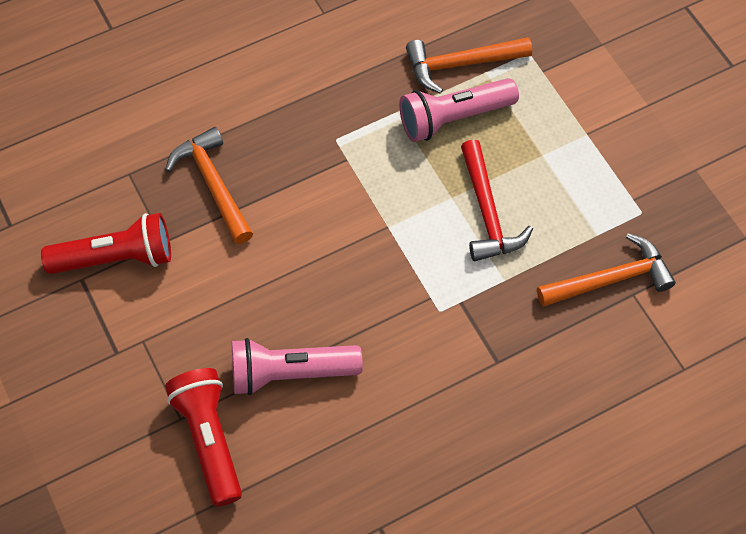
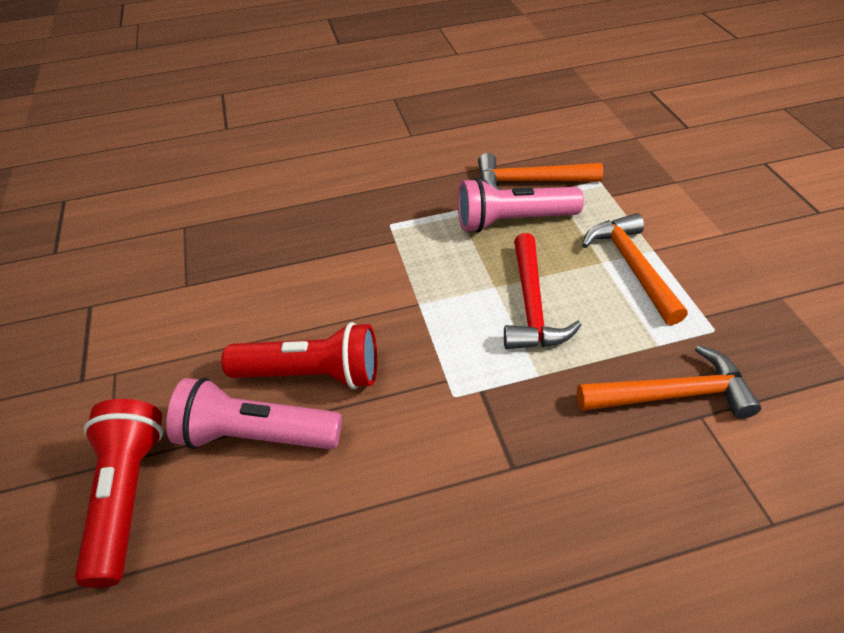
camera: 15 degrees right, 15 degrees down
(116, 257) = (133, 292): red flashlight -> red flashlight (311, 373)
(213, 184) = (257, 245): orange hammer -> orange hammer (632, 267)

